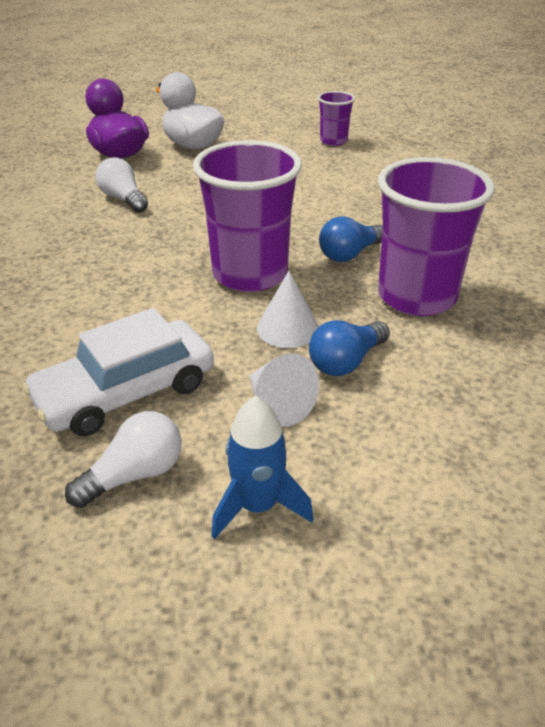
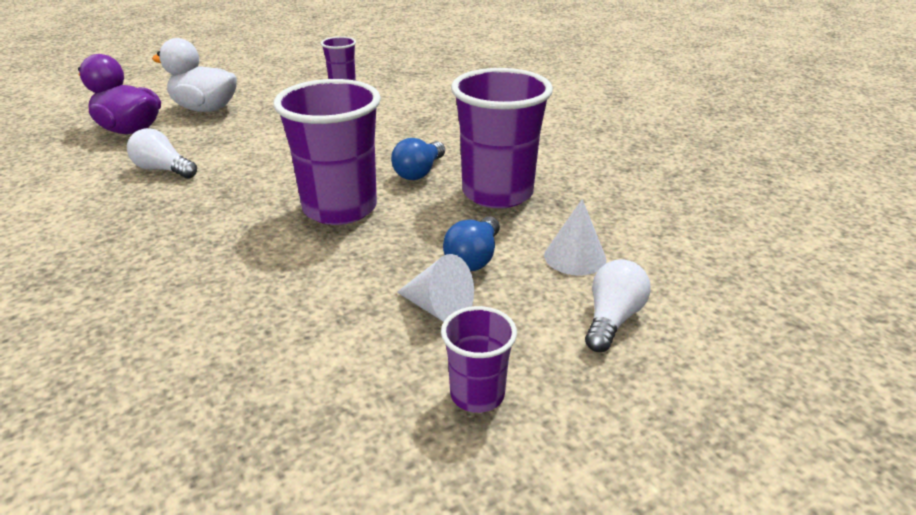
camera: 25 degrees left, 5 degrees down
(125, 391) = (286, 339): white car -> none
(134, 475) = (346, 407): white light bulb -> white light bulb (612, 319)
(258, 506) = (477, 394): blue rocket -> purple cup
(287, 328) = (405, 244): white cone -> white cone (575, 257)

